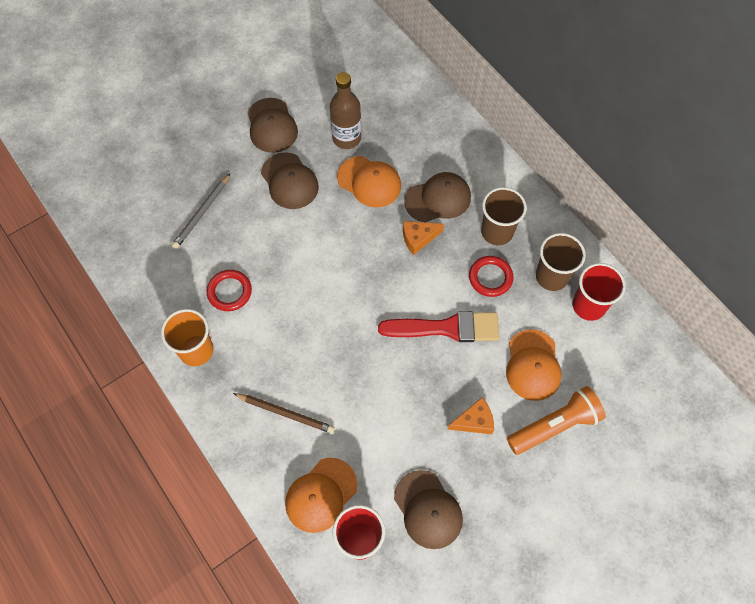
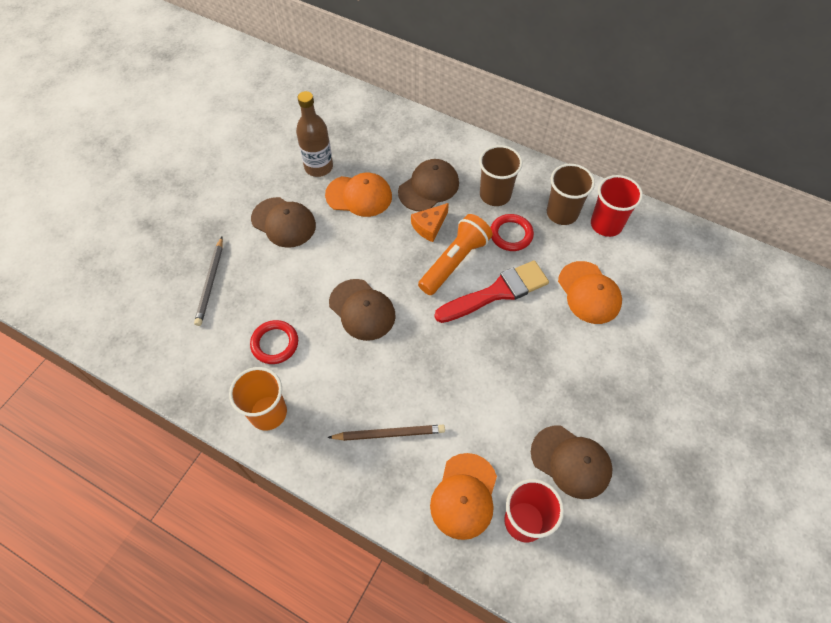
camera: 25 degrees left, 5 degrees down
(271, 126) = (242, 181): brown cap -> brown cap (362, 310)
(474, 421) = (567, 362): orange cheese -> none
(555, 426) = (637, 336): orange flashlight -> orange flashlight (455, 261)

